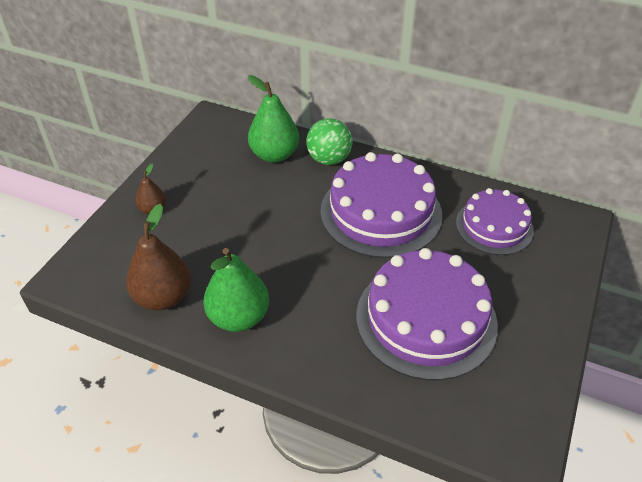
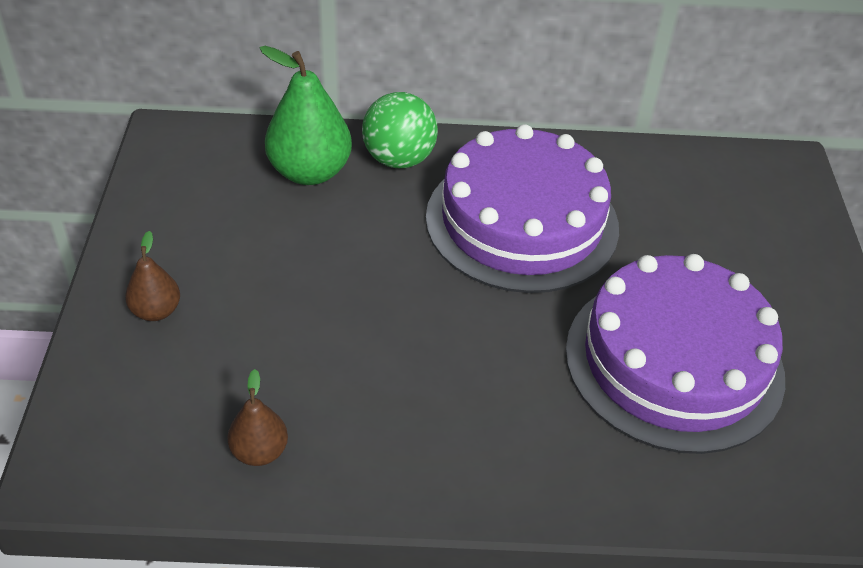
camera: 25 degrees left, 0 degrees up
(163, 297) = (259, 451): brown pear -> brown pear, size x0.54
(238, 317) = (402, 445): green pear -> none
(494, 226) = (687, 201): purple cake -> none

